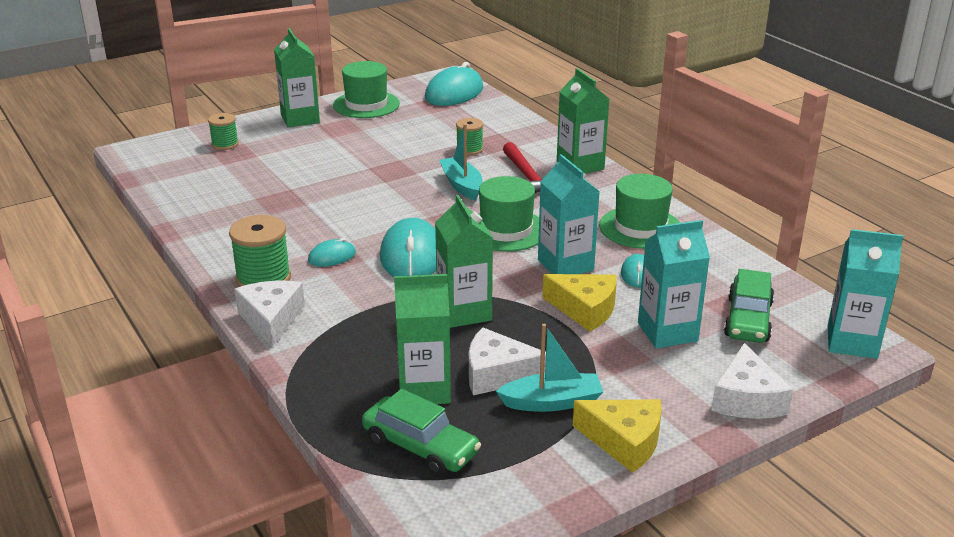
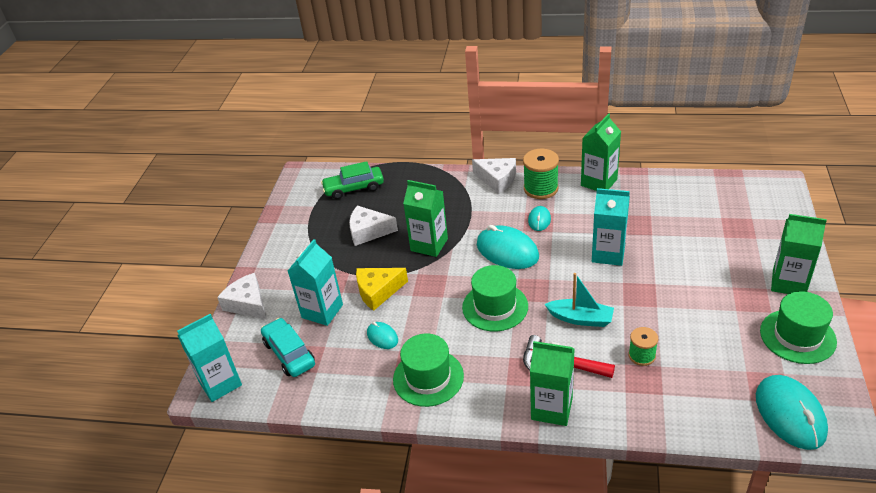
camera: 135 degrees right, 10 degrees up
(225, 144) = (759, 228): green spool -> none
(424, 389) = (387, 204): green carton -> green carton (599, 182)
(497, 374) = (368, 231): white cheese -> white cheese turned 135 degrees counterclockwise
(552, 402) = (330, 238): turquoise boat -> none
(565, 265) = (427, 310): turquoise carton -> turquoise carton (608, 254)
(624, 441) = (281, 245): yellow cheese -> none
(748, 319) = (289, 353): green car -> turquoise car

